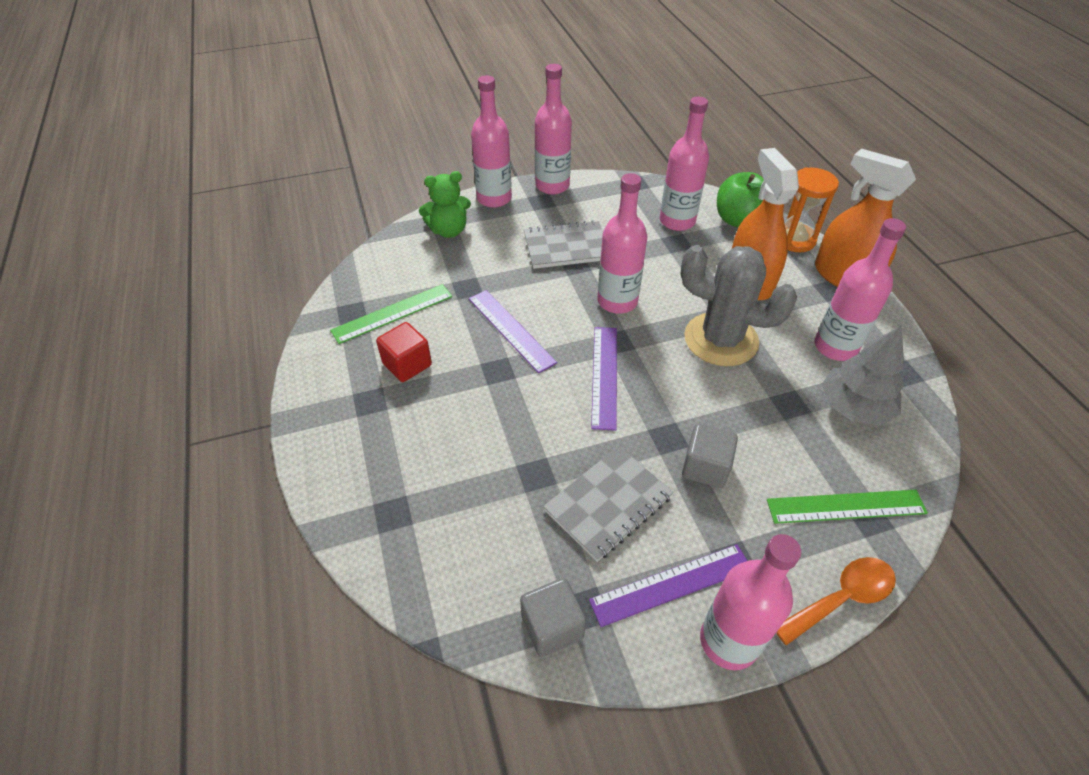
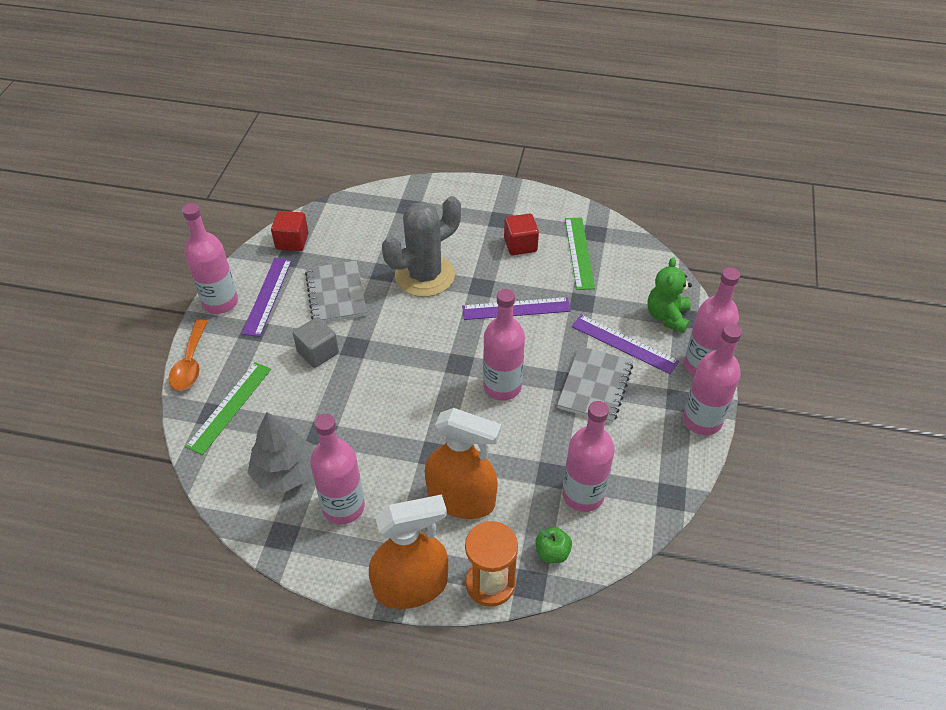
camera: 120 degrees right, 0 degrees up
(552, 626) = (292, 241): grey cube -> red cube
(604, 376) = (432, 340): purple ruler -> purple ruler (624, 344)
(721, 339) = (411, 431): grey cactus -> grey cactus (424, 276)
(738, 220) = (552, 552): green apple -> green apple, size x0.55

